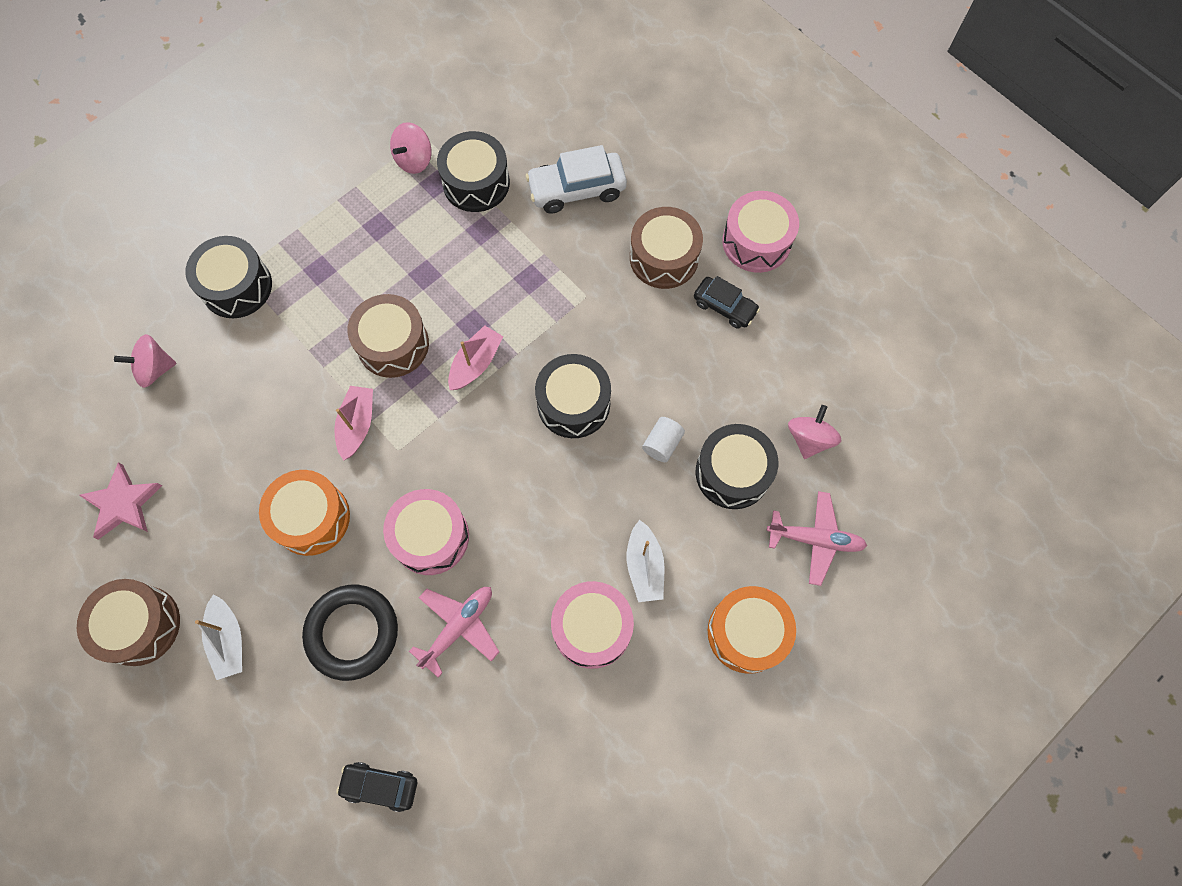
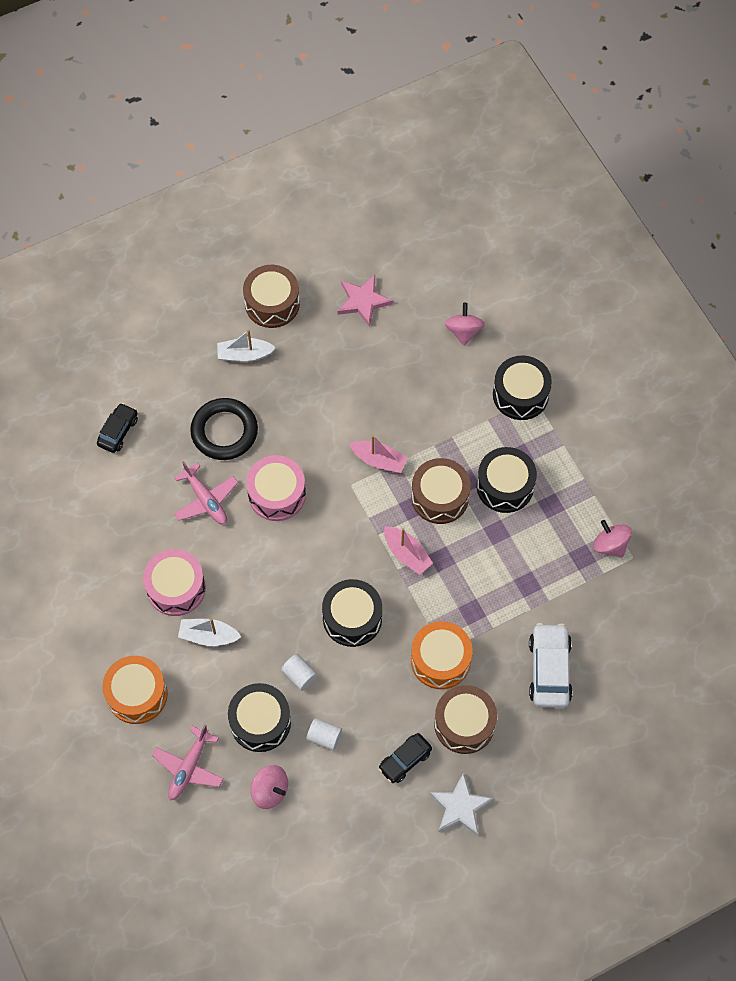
camera: 105 degrees right, 5 degrees down
(311, 518) = (315, 418): orange drum -> orange drum (440, 660)
(476, 183) = (575, 589): black drum -> black drum (505, 486)
(727, 397) = (324, 737): none -> white cylinder
(756, 242) = (460, 807): pink drum -> white star

